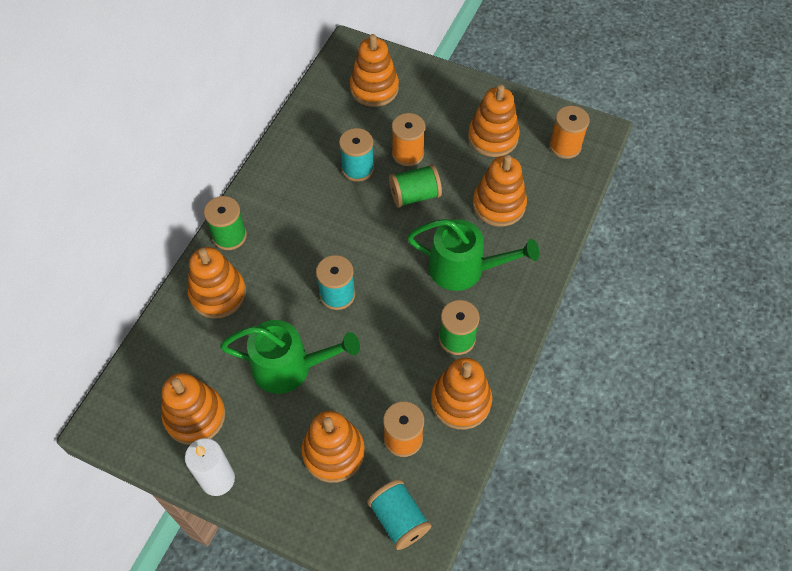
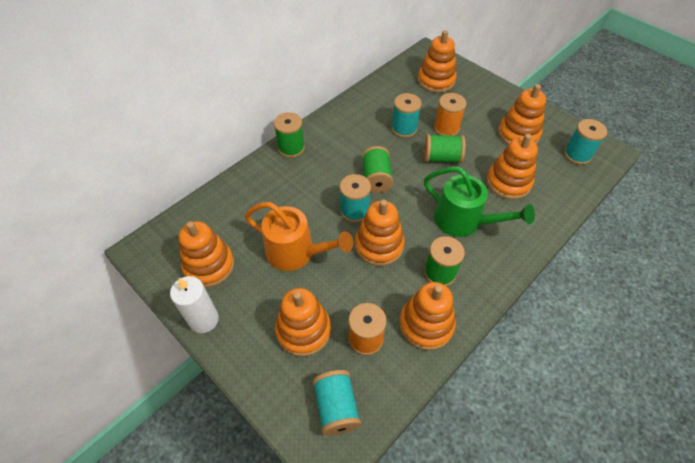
camera: 20 degrees right, 5 degrees down
(218, 294) = (265, 184): orange stacking toy -> orange stacking toy (379, 245)
(290, 367) = (296, 253): green watering can -> orange watering can
(348, 246) = (376, 179): none -> green spool
(565, 146) = (577, 155): orange spool -> turquoise spool

